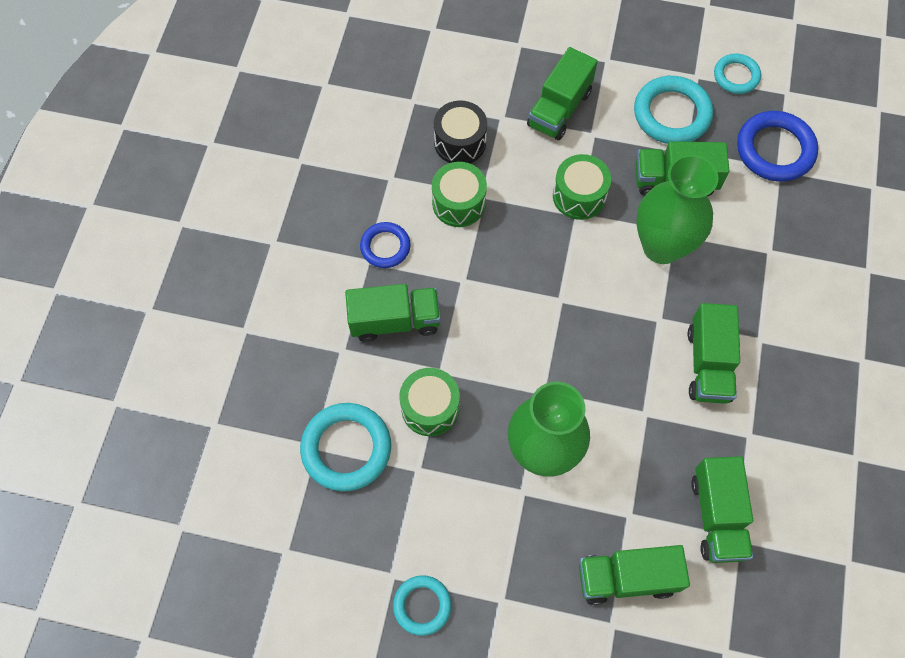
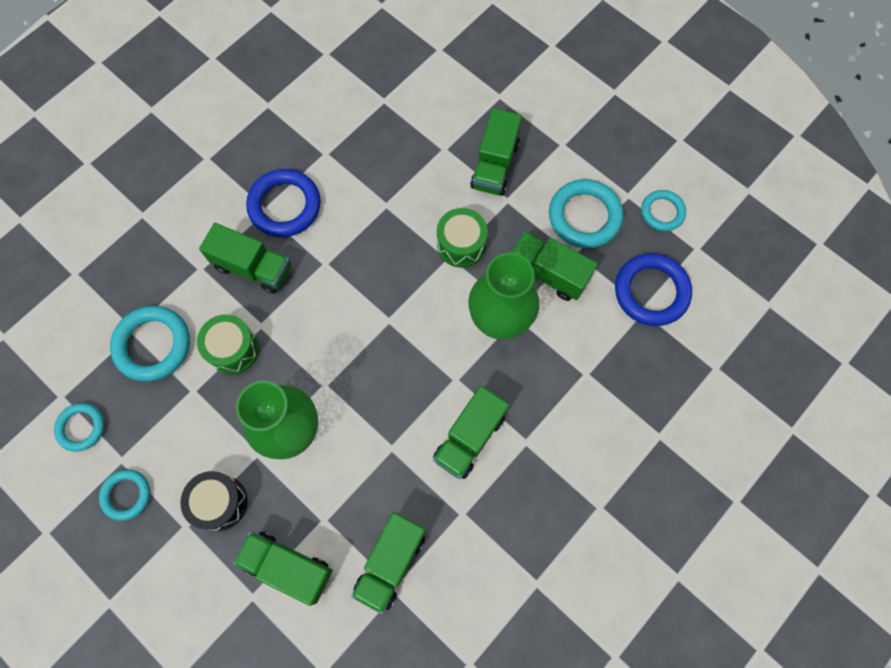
camera: 30 degrees right, 5 degrees up
(329, 569) = (81, 427): none -> turquoise ring
(385, 247) = (285, 206): blue ring -> blue ring, size x1.65
(459, 203) = (363, 201): green drum -> none
(460, 142) = (397, 152): black drum -> black drum (220, 502)
(559, 109) = (494, 165): green truck -> green truck turned 45 degrees counterclockwise

